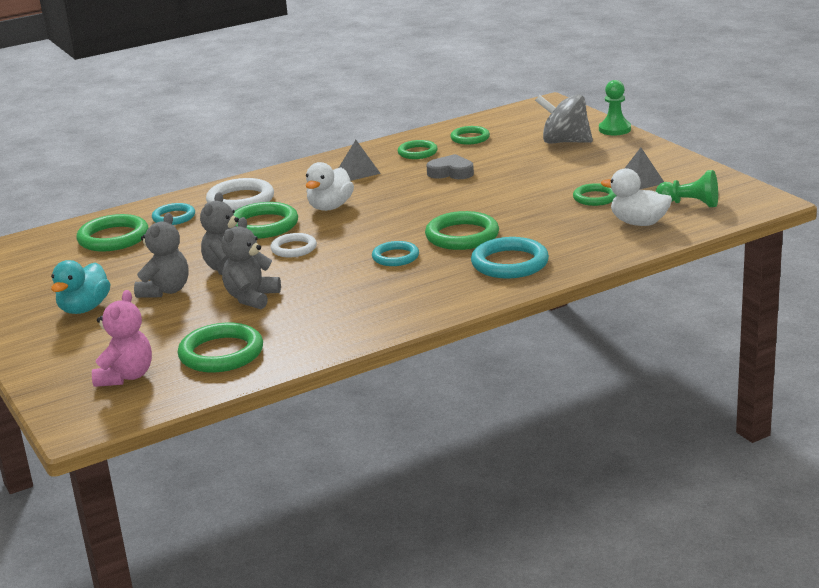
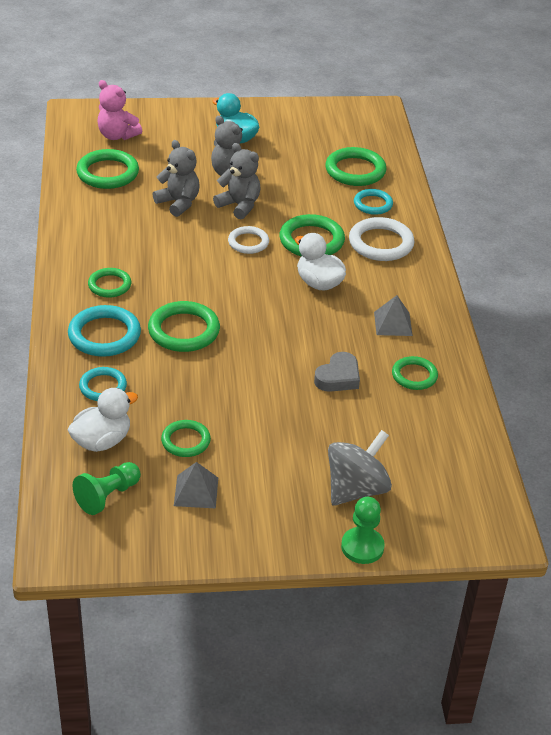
camera: 110 degrees right, 15 degrees up
(395, 257) = (179, 284): turquoise ring -> turquoise ring (103, 387)
(470, 138) = (428, 426): green ring -> green ring (109, 285)

